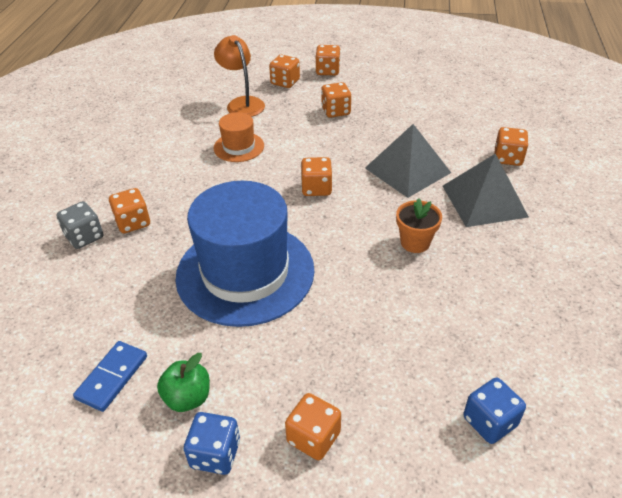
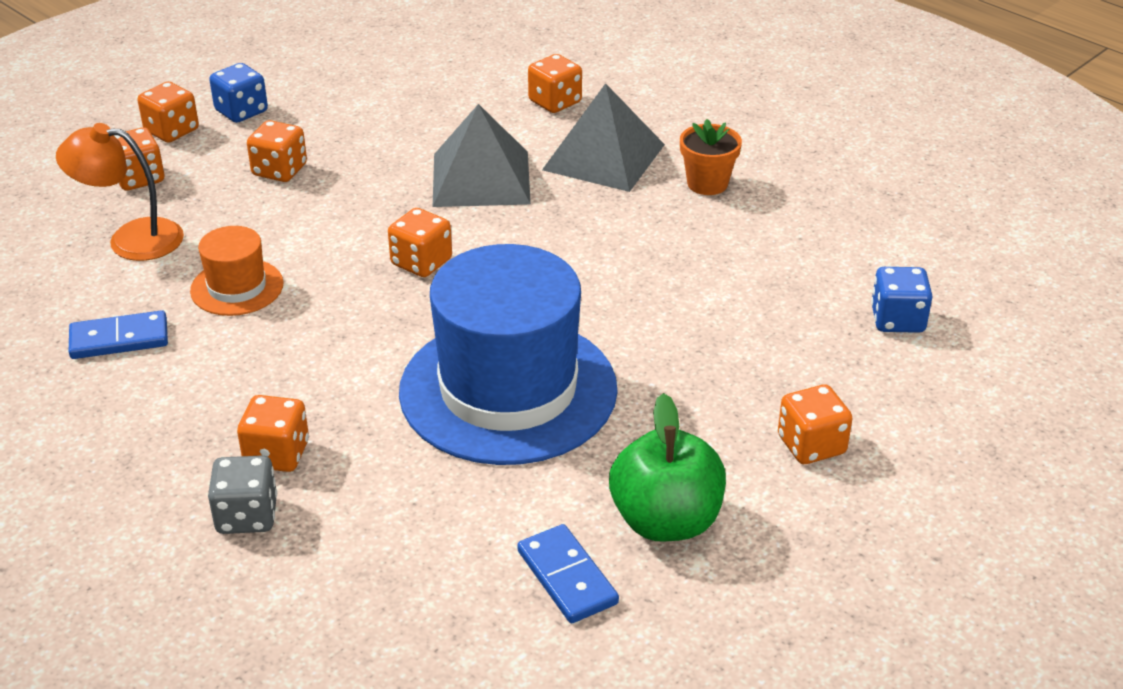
camera: 55 degrees left, 5 degrees down
(173, 137) = (119, 339): none -> blue domino
(188, 398) = (666, 521): green apple -> green apple, size x1.56
(215, 454) = (767, 529): blue dice -> blue dice (241, 111)
(415, 242) = (611, 238): orange flower pot -> orange flower pot (707, 183)

